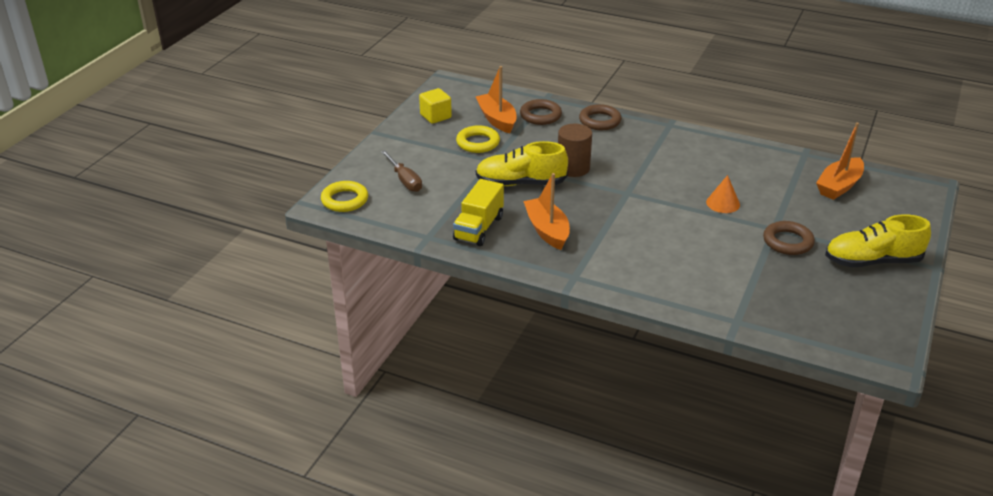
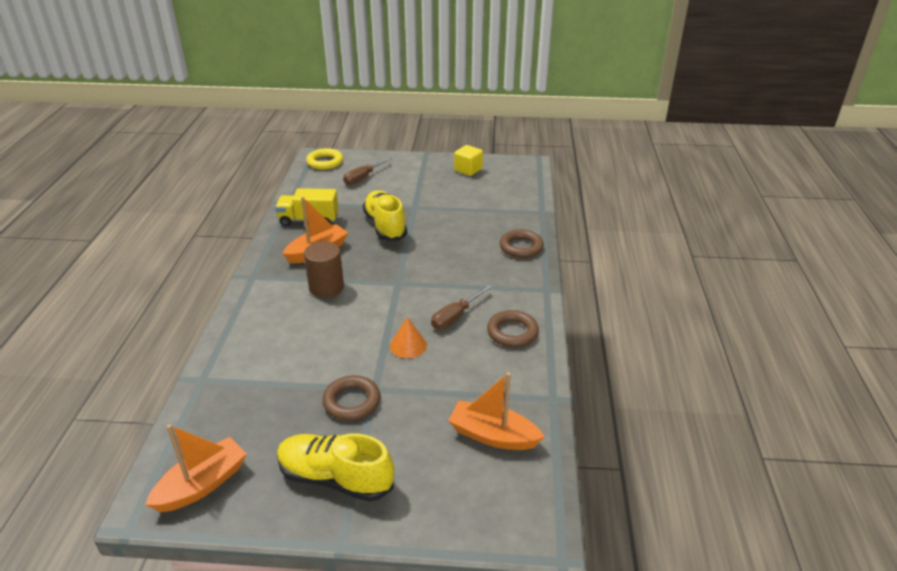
camera: 70 degrees right, 0 degrees up
(478, 143) = (438, 195): yellow ring -> none
(497, 119) = (483, 196): orange boat -> orange boat (202, 484)
(540, 115) = (506, 215): brown ring -> brown ring (512, 332)
(573, 168) = (425, 247): brown cylinder -> brown cylinder (326, 287)
(691, 173) = (455, 316): none -> brown screwdriver
(872, 261) = (335, 478): yellow shoe -> yellow shoe turned 45 degrees counterclockwise

